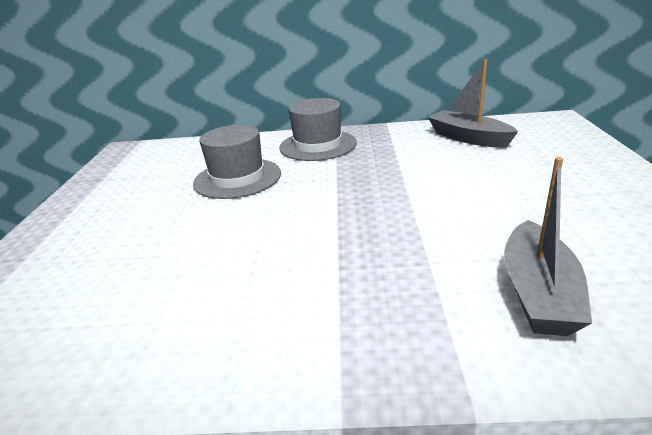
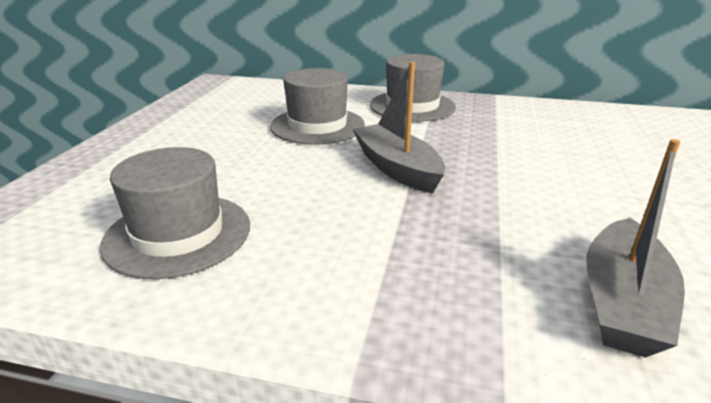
camera: 10 degrees right, 0 degrees up
(138, 310) = (178, 234): none -> grey hat
(468, 138) = (586, 123): grey boat -> grey boat (397, 168)

